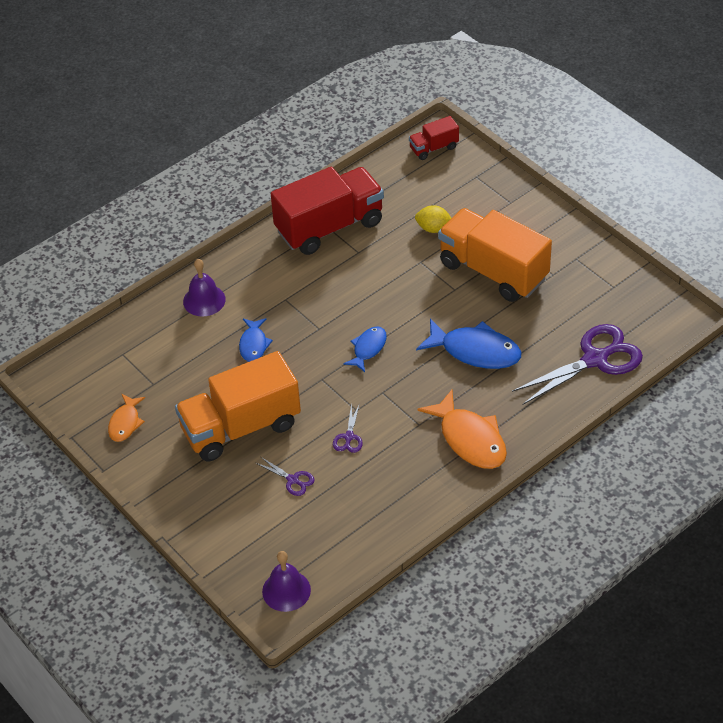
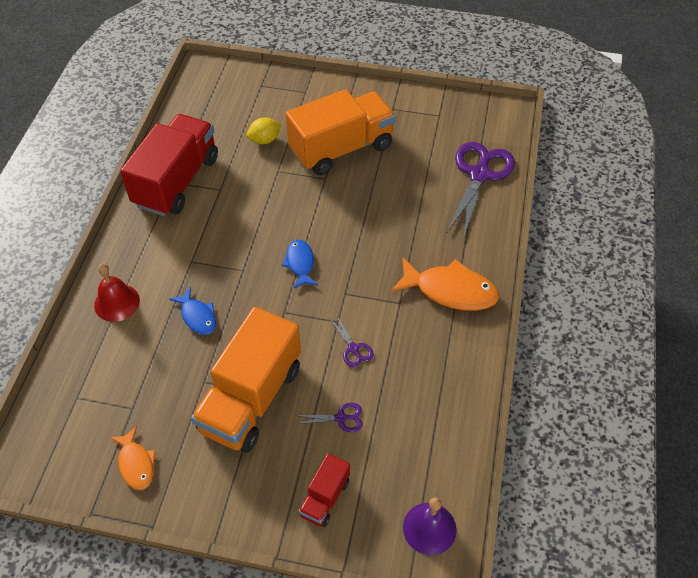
camera: 40 degrees left, 5 degrees up
(204, 300) = (117, 302): purple bell -> red bell
(433, 148) = (208, 80): red truck -> red truck (325, 498)
(475, 351) = (387, 218): blue fish -> none
(493, 271) = (341, 149): orange truck -> orange truck turned 150 degrees clockwise

